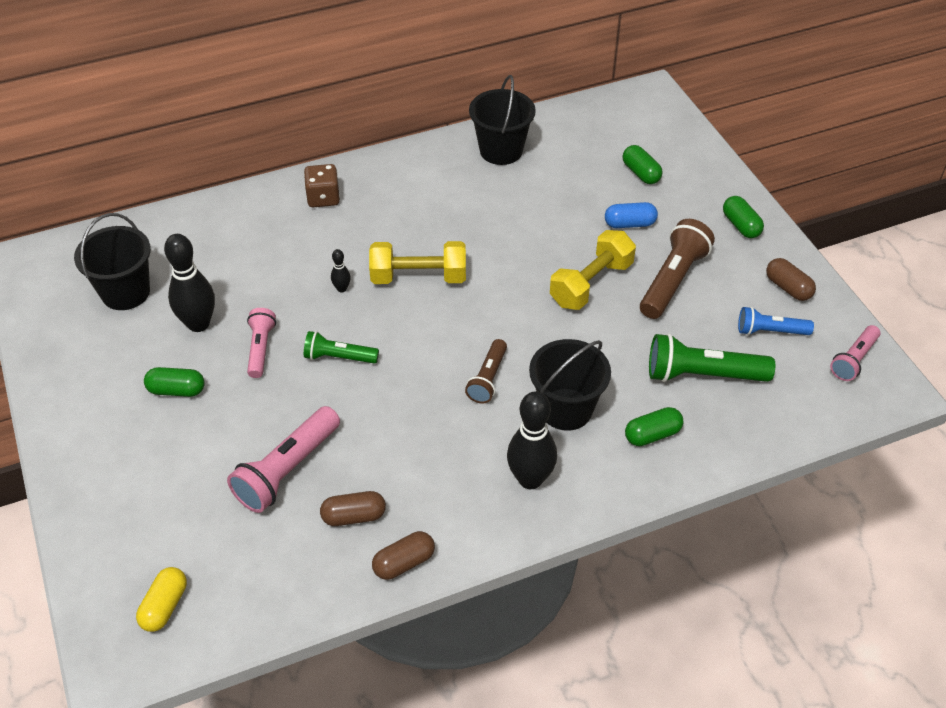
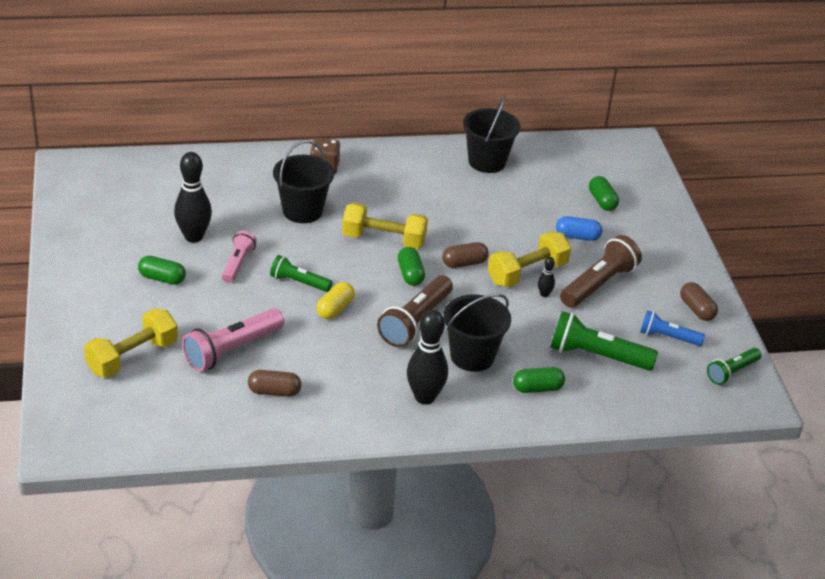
camera: 10 degrees right, 10 degrees down
(125, 292) = (142, 203): black bucket -> black bucket (302, 211)
(165, 606) = (109, 418): yellow capsule -> yellow capsule (335, 309)
(170, 510) = (132, 357): none -> yellow dumbbell
(342, 289) = (317, 235): black bowling pin -> black bowling pin (544, 294)
(404, 563) = (303, 430): brown capsule -> brown capsule (464, 263)
(488, 378) = (415, 322): brown flashlight -> brown flashlight, size x1.63
(741, 225) = (674, 256): green capsule -> green capsule (410, 274)
(854, 360) = (732, 372): pink flashlight -> green flashlight

